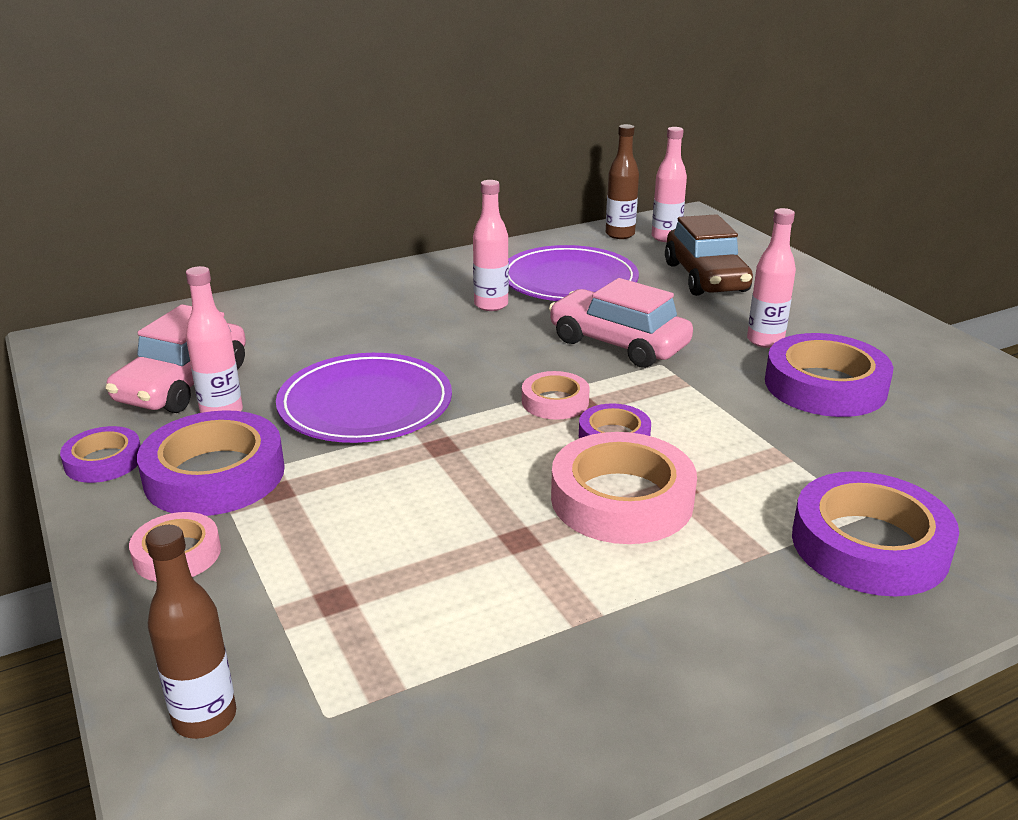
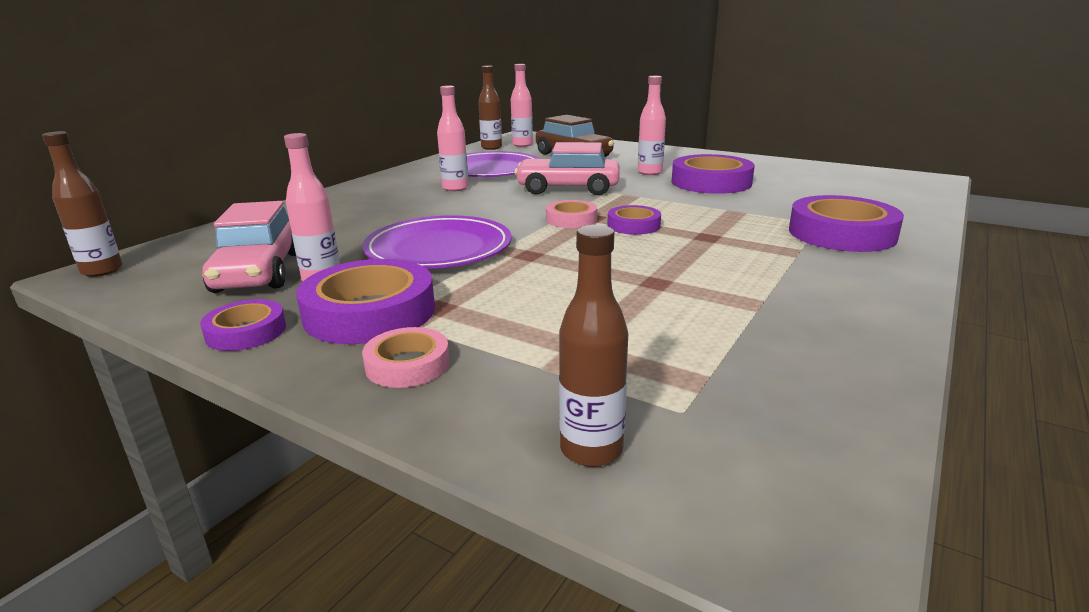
camera: 30 degrees left, 5 degrees down
(75, 339) = (102, 270): none -> brown bottle
(621, 499) = (685, 249): pink tape -> none

